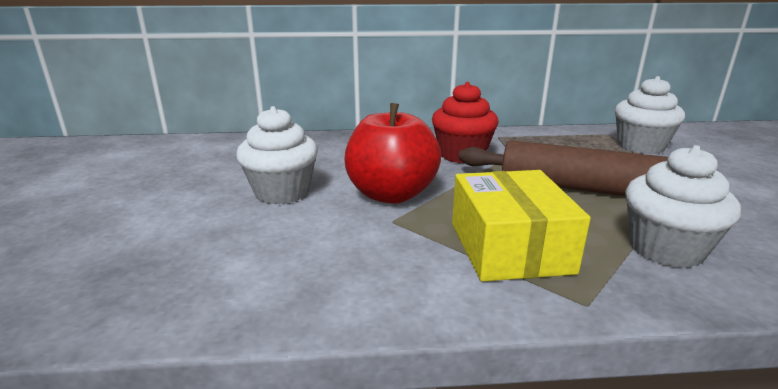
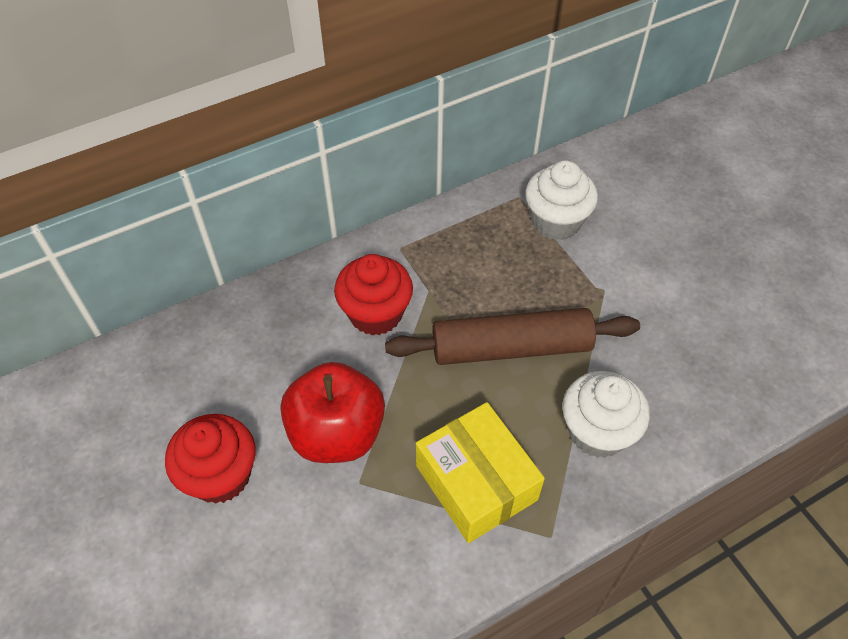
camera: 25 degrees left, 30 degrees up
(282, 192) = (220, 475): white cupcake -> red cupcake

